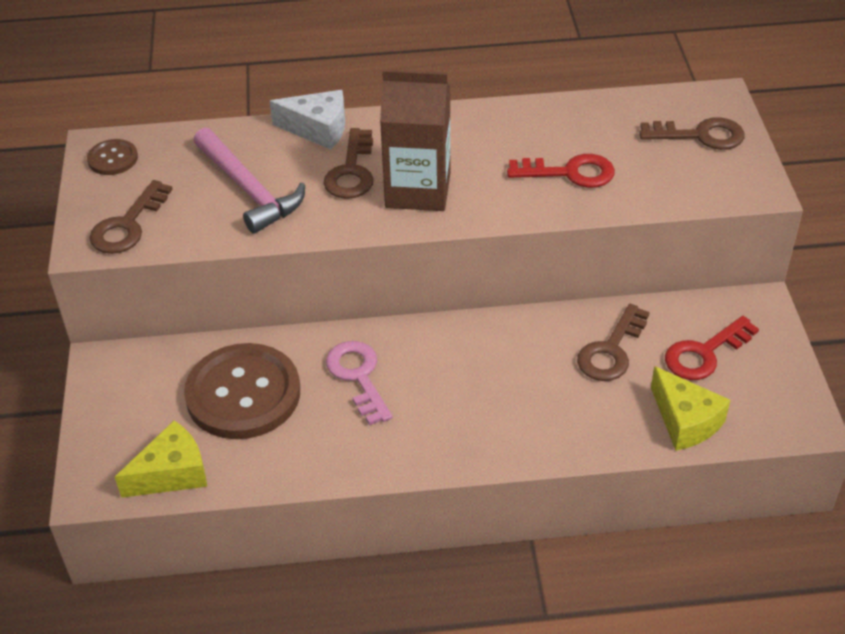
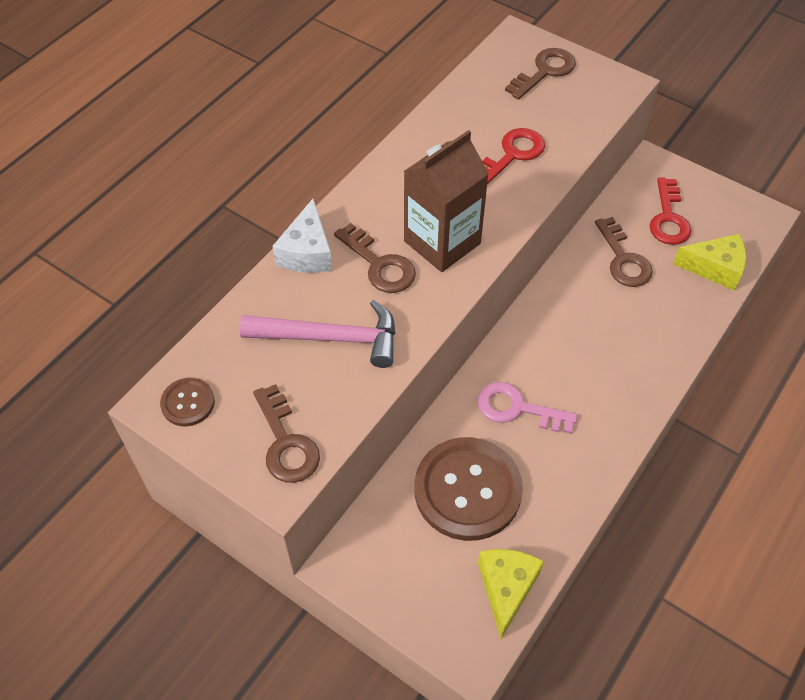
camera: 50 degrees left, 10 degrees up
(318, 129) = (307, 252): white cheese -> white cheese turned 135 degrees clockwise

